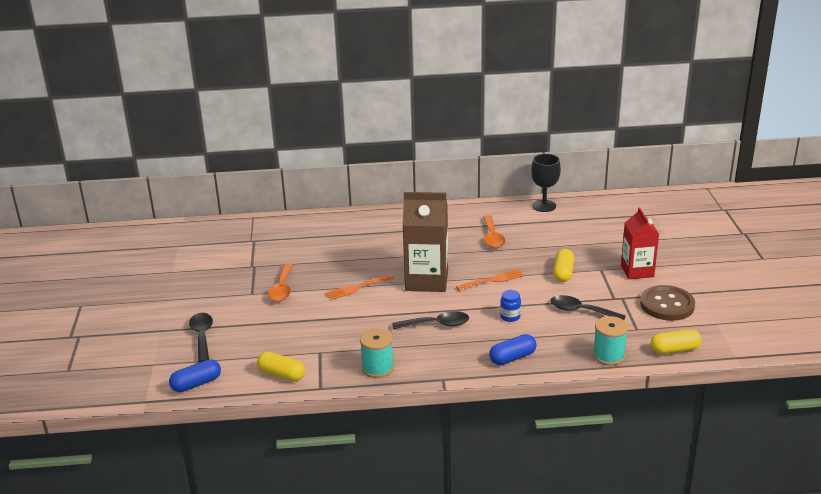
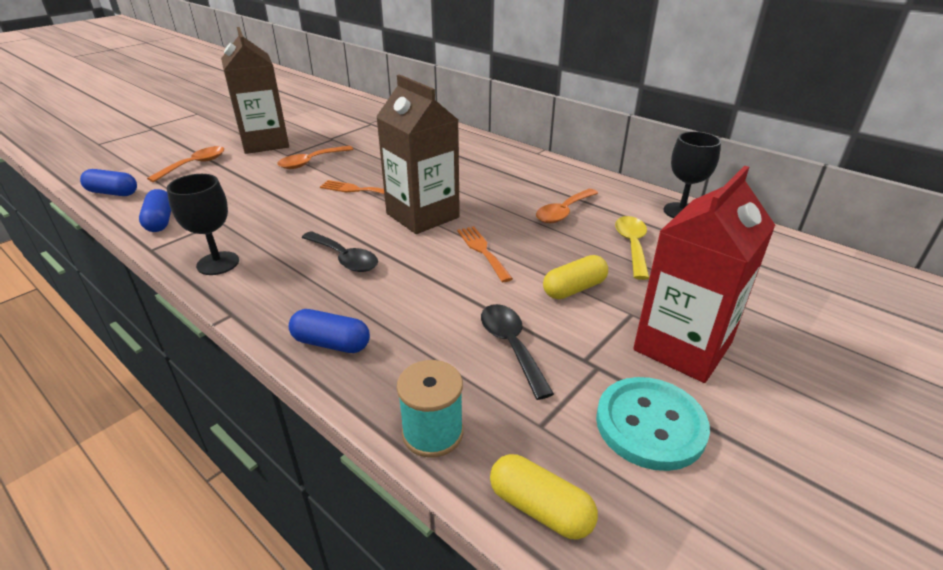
camera: 45 degrees right, 5 degrees up
(202, 336) = (194, 165): black spoon -> orange spoon
(211, 295) = (265, 143): none -> brown carton
(281, 374) = (160, 221): yellow capsule -> blue capsule
(377, 368) = (218, 263): turquoise spool -> black goblet
(493, 280) = (482, 251): orange fork -> orange fork turned 135 degrees counterclockwise
(510, 317) = (422, 297): blue jar -> none
(552, 237) = (632, 246): none -> yellow spoon
(637, 271) = (682, 346): red carton -> red carton, size x1.51
(667, 305) = (650, 425): brown button -> turquoise button

